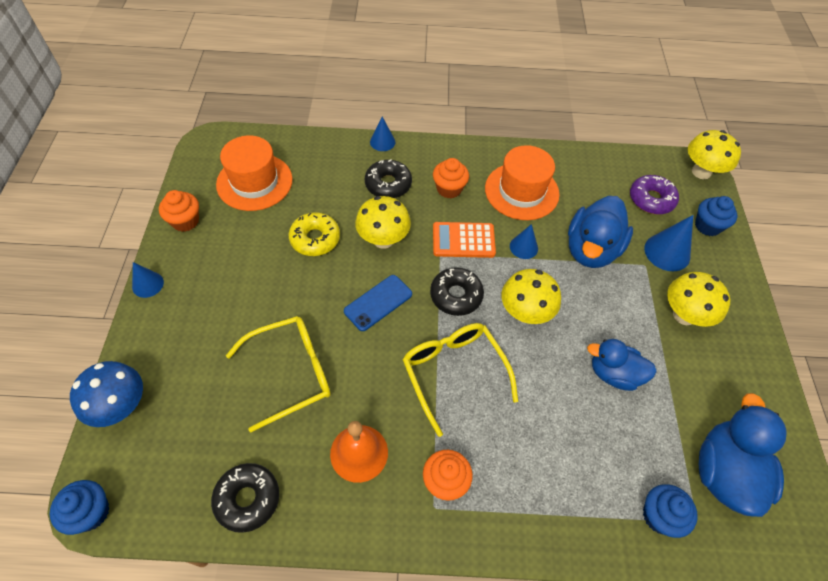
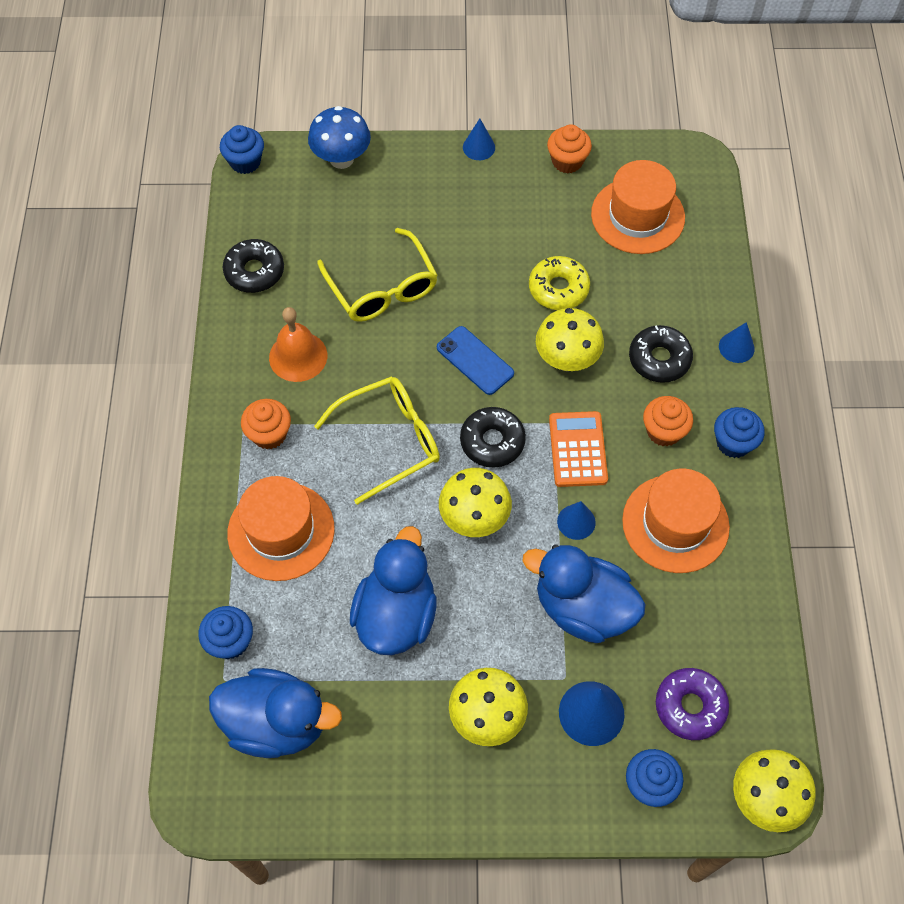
camera: 90 degrees right, 5 degrees up
(459, 153) = (733, 443): none -> blue cupcake
(547, 469) = (281, 531): none -> orange hat
(614, 374) = (396, 615): blue duck -> blue duck, size x1.51

